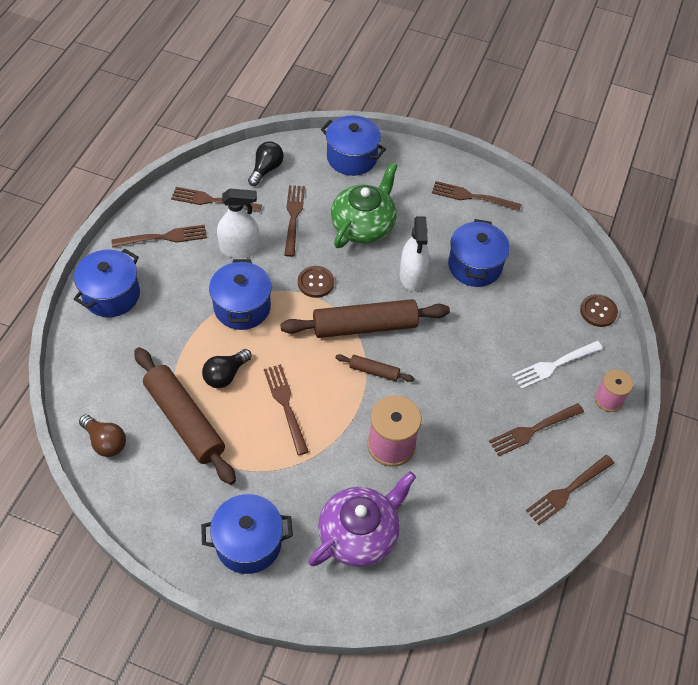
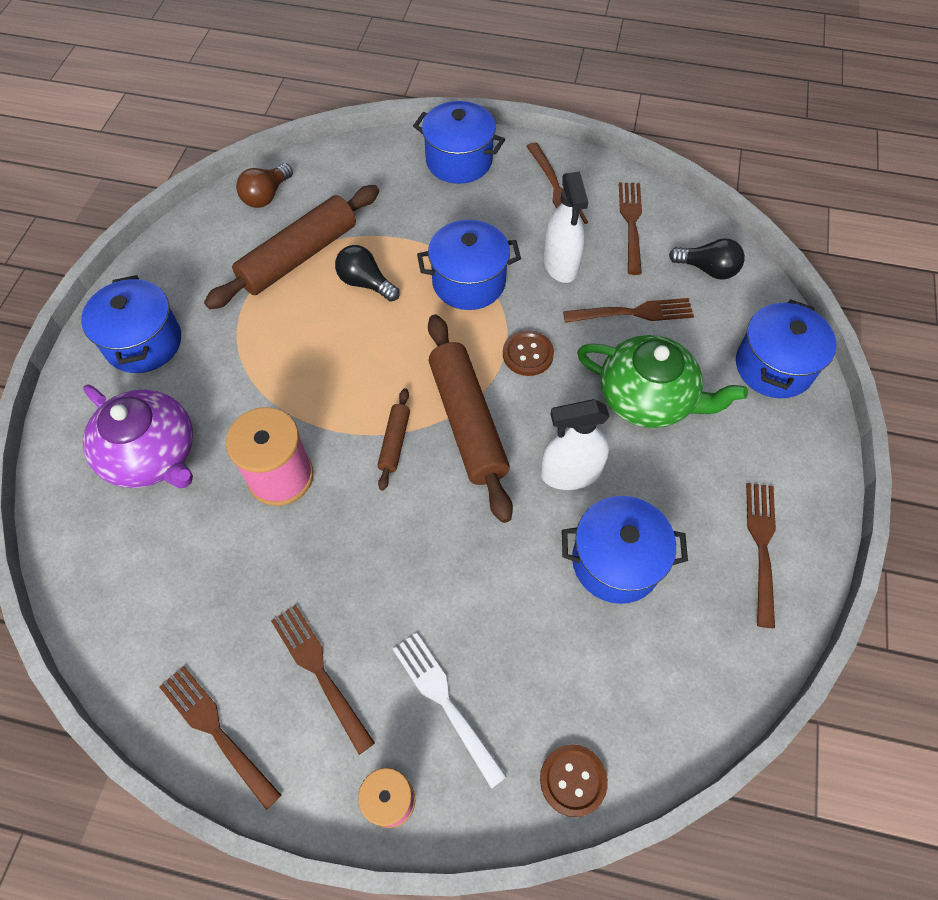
camera: 85 degrees right, 5 degrees up
(286, 406) = (328, 350): brown fork -> none

